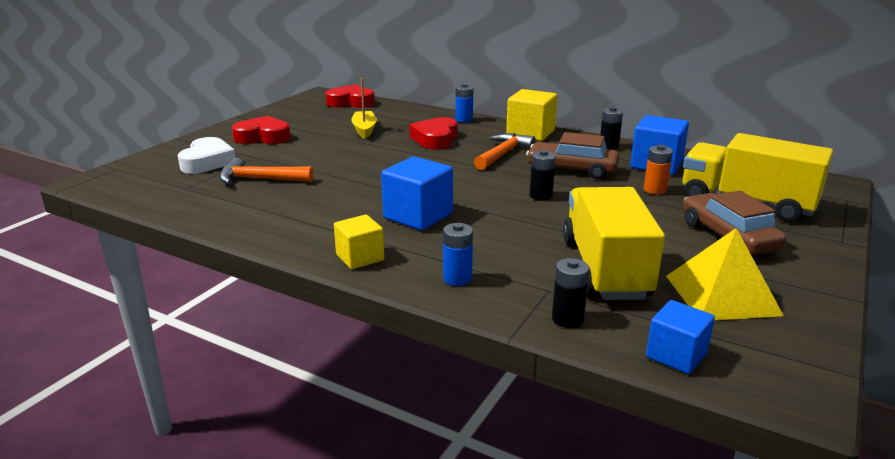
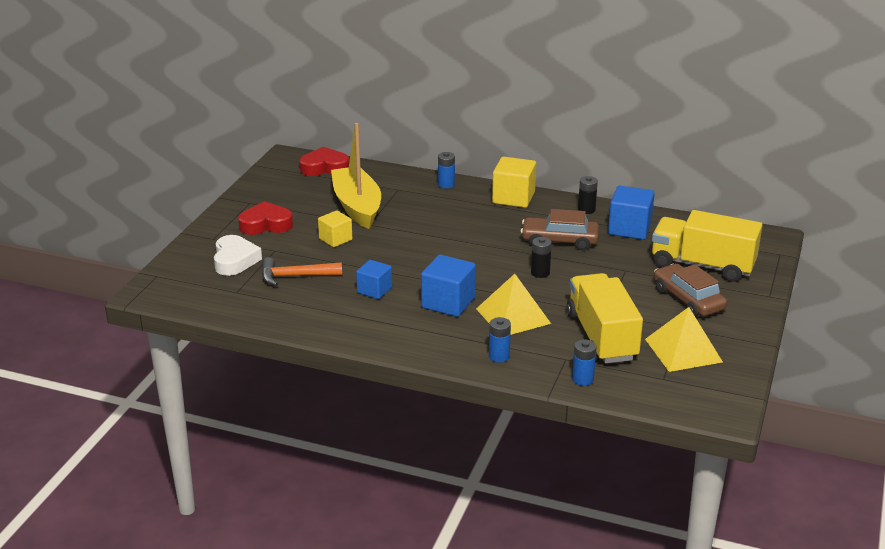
camera: 10 degrees left, 5 degrees up
(360, 258) = (420, 346): yellow cube -> yellow cube (335, 239)
(364, 130) = (357, 206): yellow boat -> yellow boat, size x1.86
(435, 139) = (429, 213): red heart -> none
(493, 235) = (513, 316): none -> yellow pyramid
(503, 154) = (496, 227): orange hammer -> none
(567, 319) = (582, 379): black battery -> blue battery
(654, 190) = (630, 258): orange battery -> none
(676, 355) = (655, 397): blue cube -> blue cube (374, 290)

